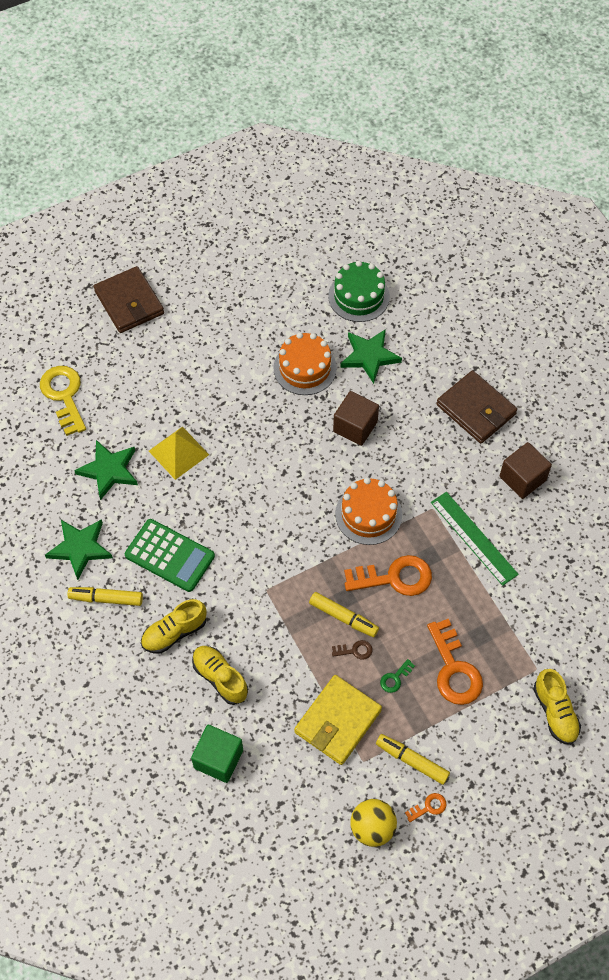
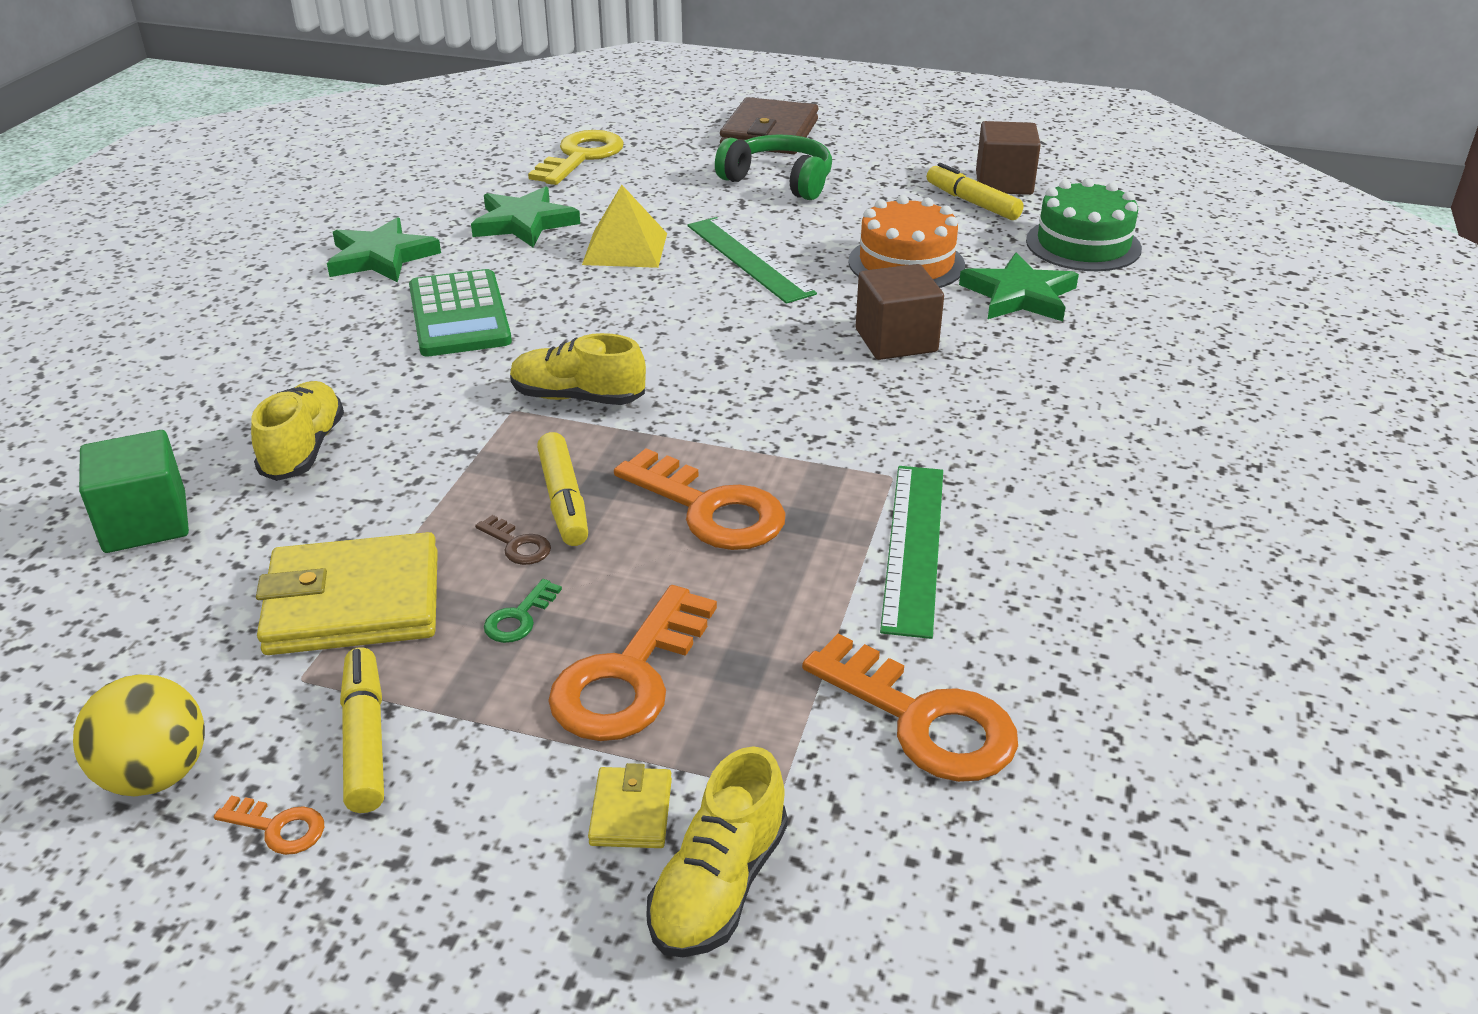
camera: 45 degrees right, 25 degrees down
(106, 599) = (327, 306): yellow marker -> yellow marker (972, 202)
(174, 632) = (337, 376): yellow shoe -> yellow shoe (578, 398)
(182, 343) = (779, 181): none -> green headphones
(239, 417) = (749, 259): none -> green ruler
(368, 514) = (779, 425): orange cake -> none
(395, 678) = (519, 618): green key -> green key turned 60 degrees counterclockwise
(476, 409) = (1126, 419): brown wallet -> none
(509, 712) = (631, 812): none -> yellow wallet
(522, 478) = (1109, 533): brown cube -> brown cube (1004, 183)
(546, 609) = (923, 720): none -> orange key

